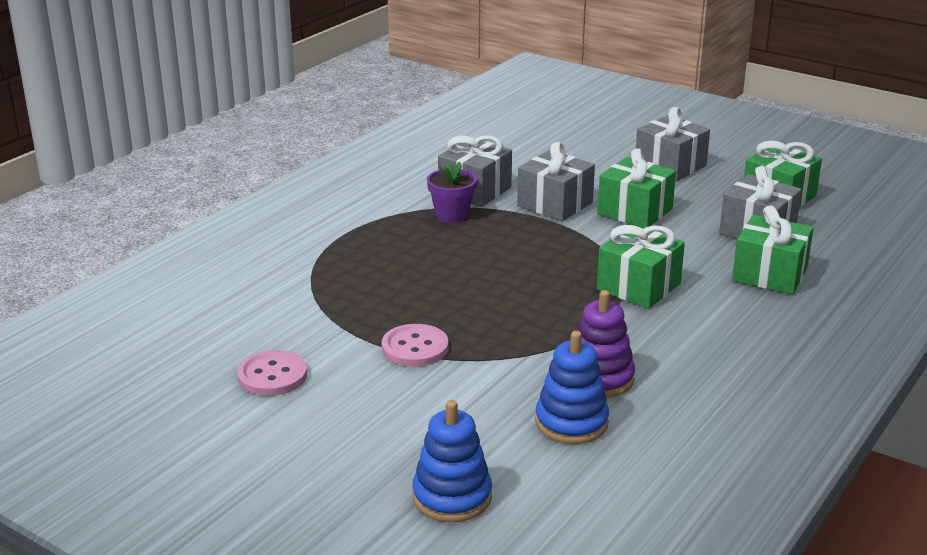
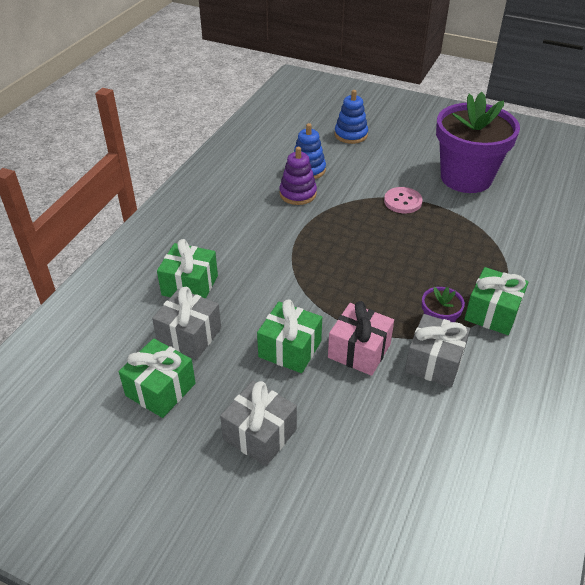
camera: 170 degrees right, 15 degrees up
(272, 376) = (466, 178): pink button -> purple flower pot
(555, 204) = (359, 351): grey gift -> pink gift
(638, 287) = (281, 262): green gift -> green gift (492, 313)

